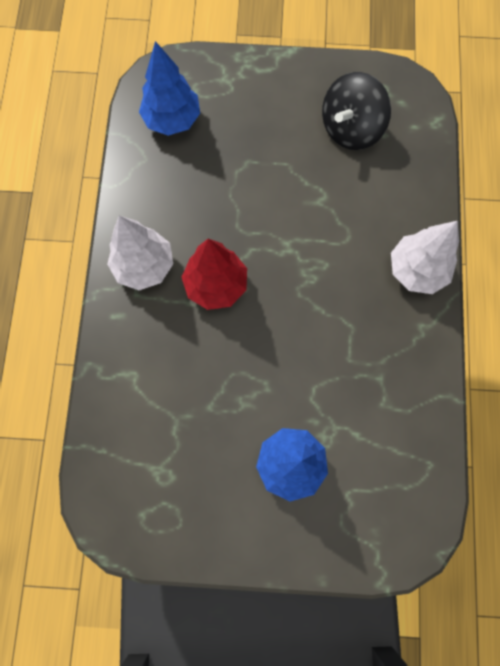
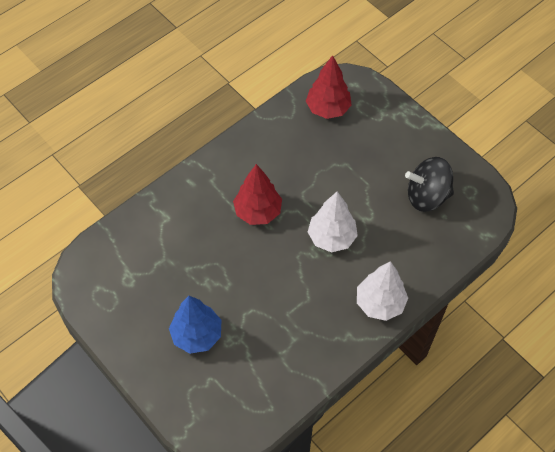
camera: 45 degrees right, 15 degrees down
(144, 266) = (231, 170): white tree -> white tree (331, 237)
(172, 120) = (328, 109): blue tree -> red tree

